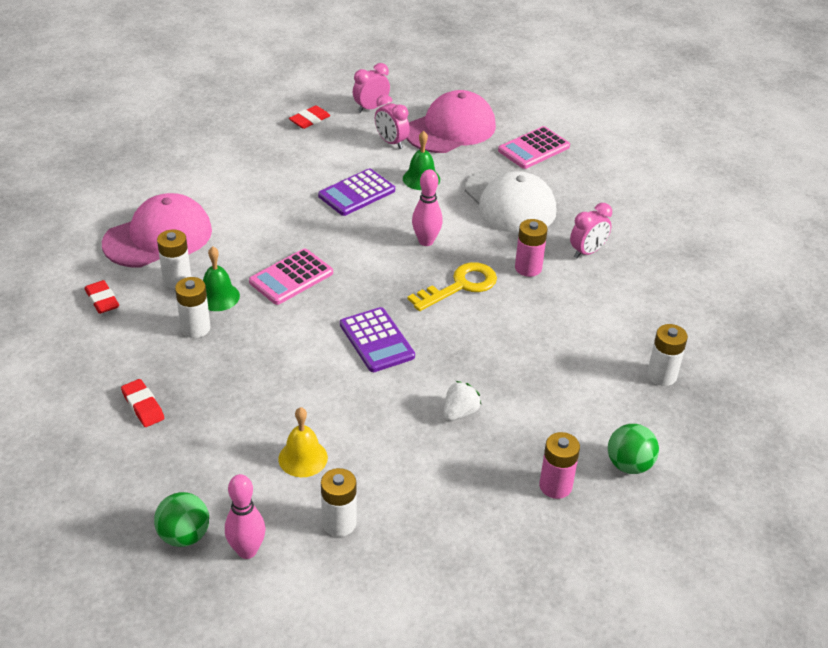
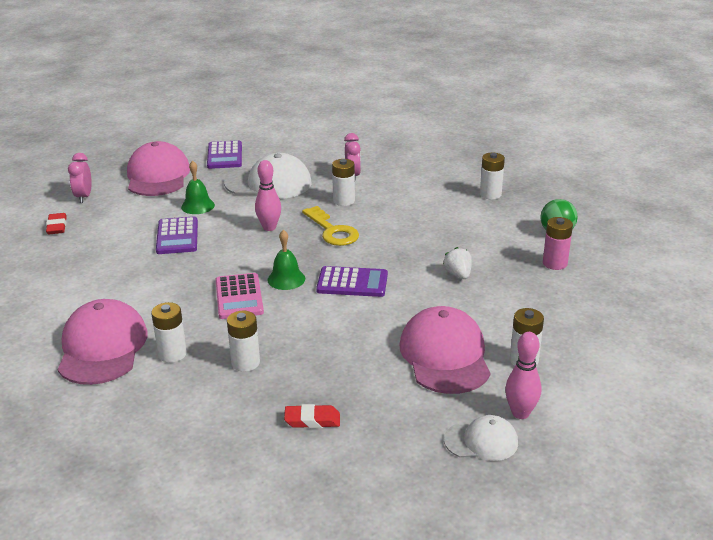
camera: 55 degrees left, 10 degrees down
(102, 300) = (149, 405): red eraser -> none
(184, 536) = (481, 441): green ball -> white cap
(218, 296) = (219, 339): green bell -> green bell (286, 279)
(303, 458) = (445, 355): yellow bell -> pink cap
(391, 142) = (138, 203): pink clock -> none
(460, 286) = (332, 231): yellow key -> yellow key turned 150 degrees clockwise
(528, 268) = (344, 201): pink battery -> white battery
(534, 149) = (224, 156): pink calculator -> purple calculator

